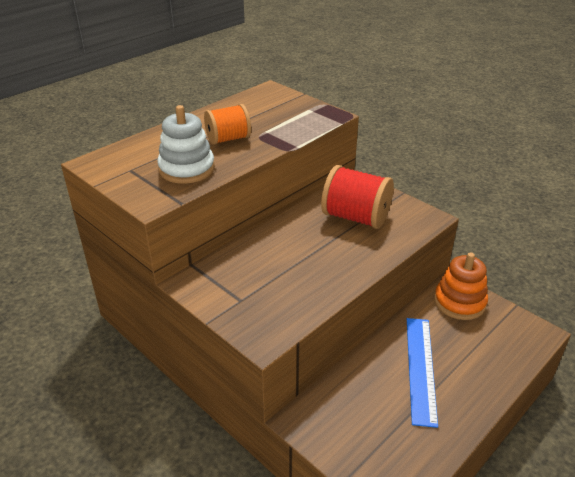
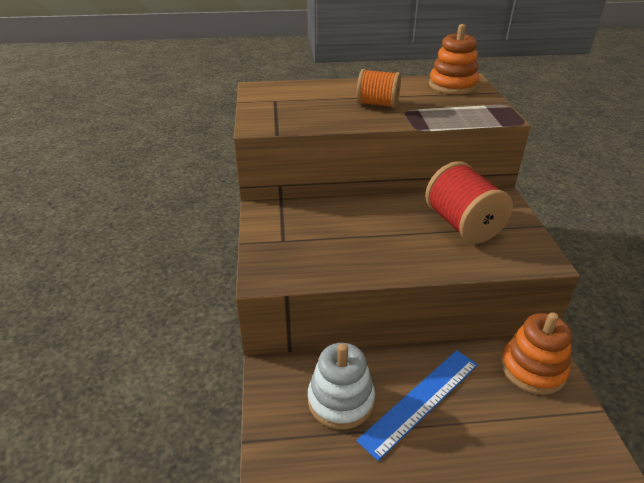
camera: 40 degrees right, 0 degrees up
(187, 169) = (314, 113): white stacking toy -> white stacking toy (340, 400)
(264, 99) = (452, 85): none -> orange stacking toy

